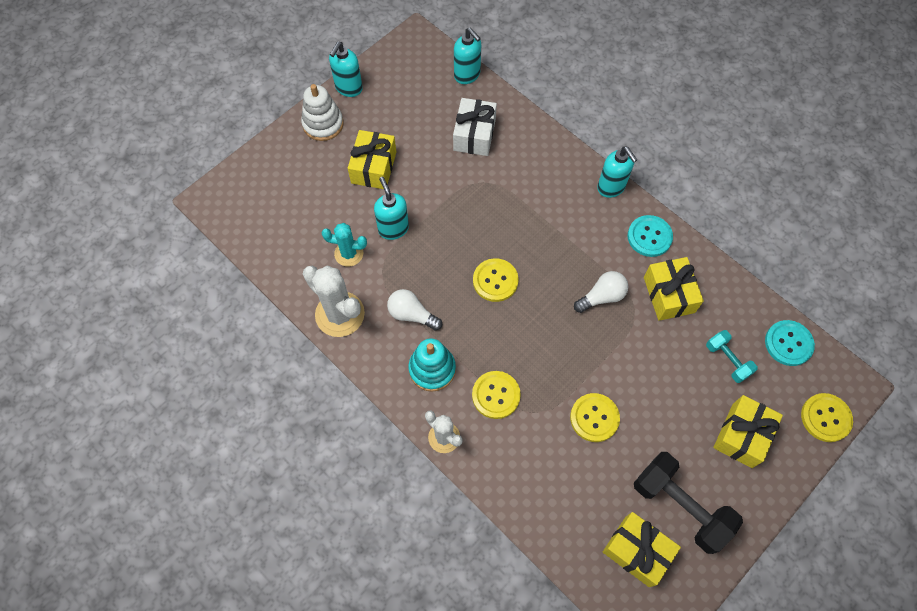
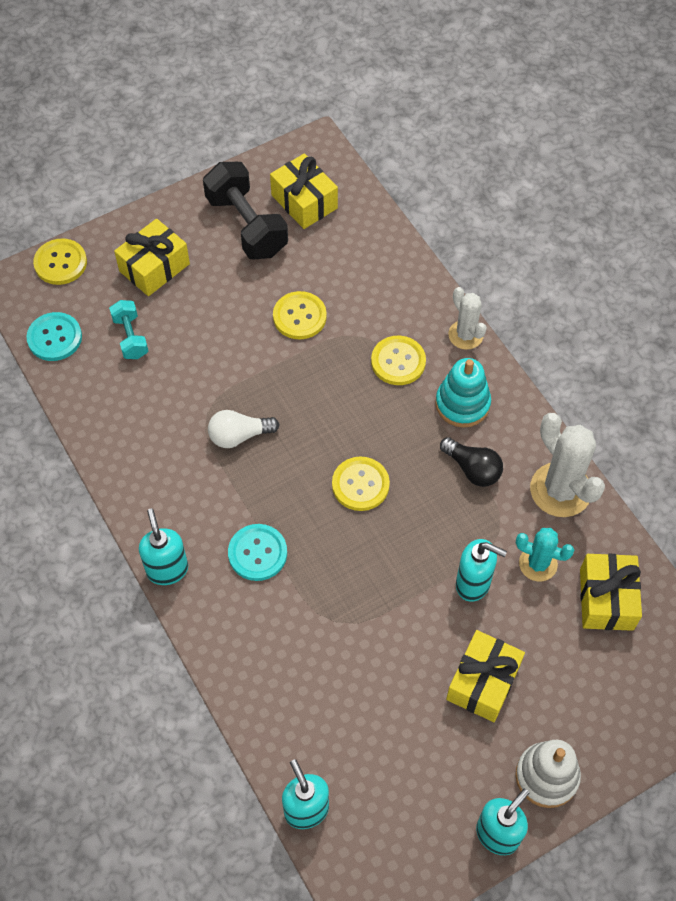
camera: 165 degrees left, 5 degrees down
(393, 228) = (473, 584): turquoise soap dispenser -> turquoise soap dispenser turned 60 degrees counterclockwise
(412, 314) = (472, 469): white light bulb -> black light bulb
(474, 135) = (326, 698): white gift -> none
(649, 237) = (149, 492): turquoise button -> turquoise button (257, 553)
(669, 295) = (160, 419): yellow gift -> yellow gift (606, 599)

